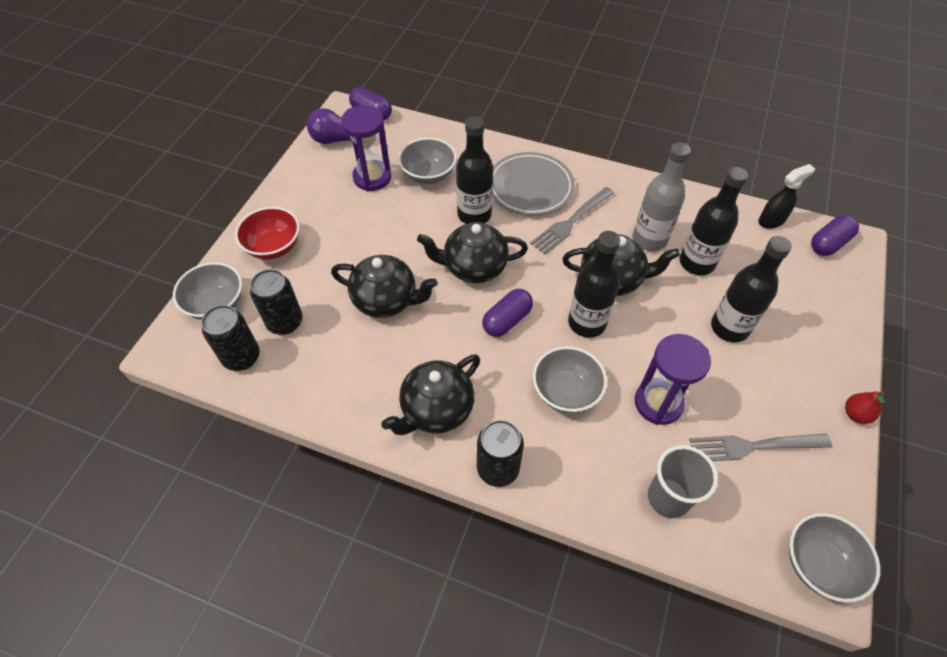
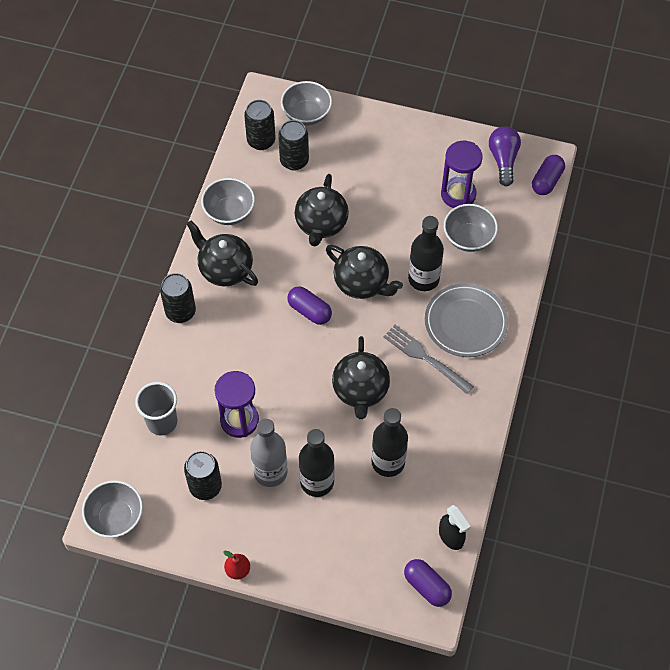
camera: 85 degrees right, 5 degrees up
(274, 247) = (368, 138): red bowl -> none
(474, 267) = (362, 283): black teapot -> black teapot turned 135 degrees clockwise
(566, 392) = (245, 355): grey bowl -> grey bowl (229, 212)
(587, 323) = (312, 370): black bottle -> none
(649, 239) = (411, 423): grey bottle -> grey bottle (270, 472)
(754, 446) = (205, 486): grey fork -> black can

